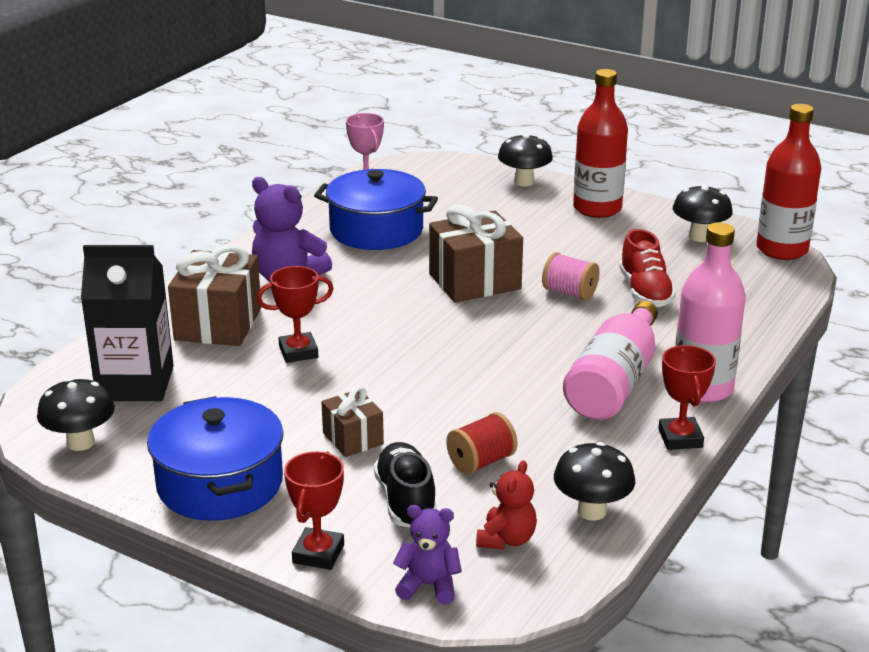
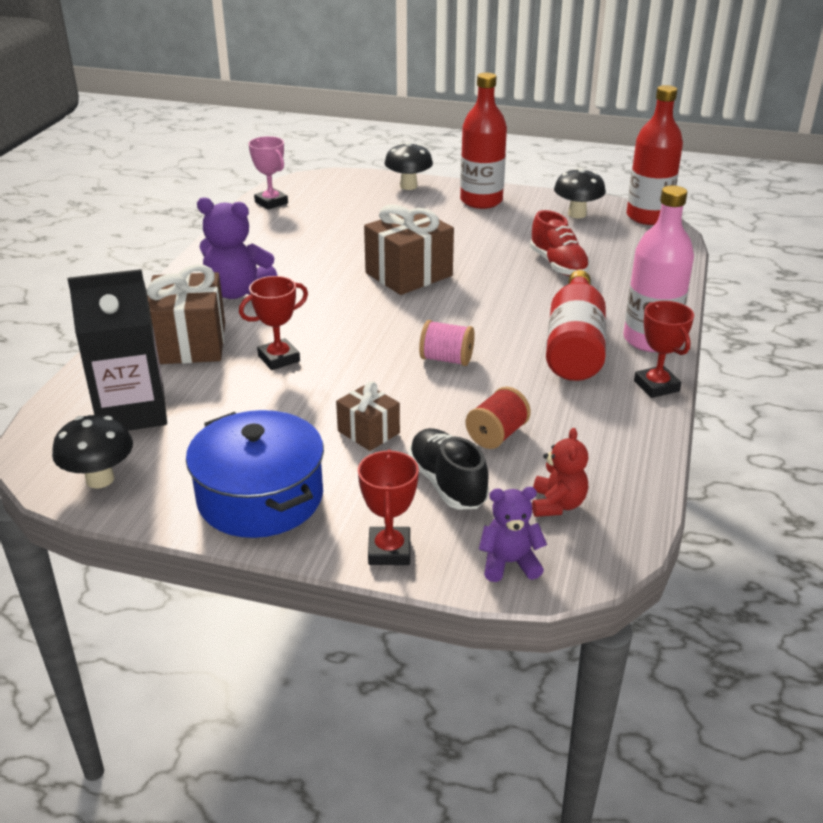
camera: 15 degrees left, 5 degrees up
(376, 230) = (299, 241): blue pot -> none
(569, 293) = (495, 273): pink spool -> pink spool (446, 359)
(592, 511) = (618, 464): black mushroom -> none
(614, 383) = (574, 346): pink bottle -> red bottle

